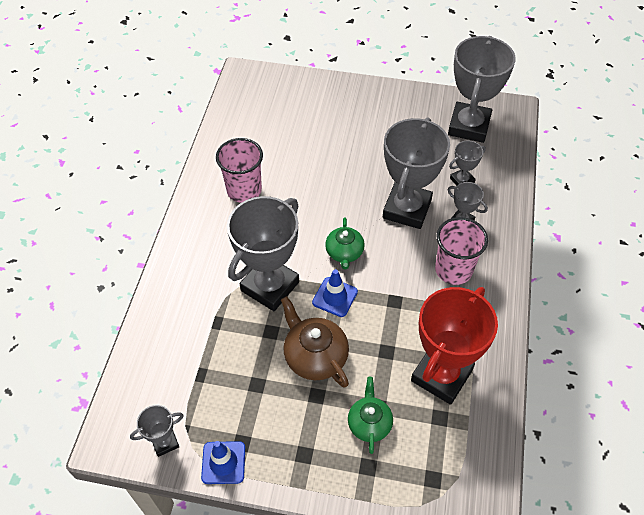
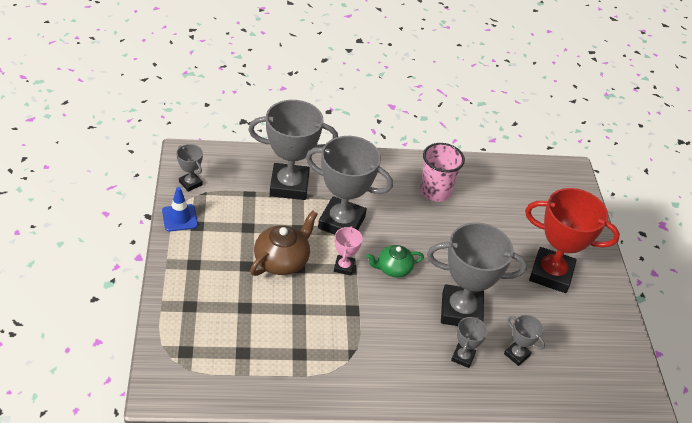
camera: 70 degrees right, 10 degrees down
(335, 297) = (344, 267): blue traffic cone -> pink trophy
(369, 423) = (228, 303): green teapot -> none
(441, 375) = (284, 351): red trophy -> red trophy (551, 274)
(453, 270) = (402, 354): pink cup -> none
(469, 126) = (595, 357): grey trophy -> grey trophy (289, 185)

